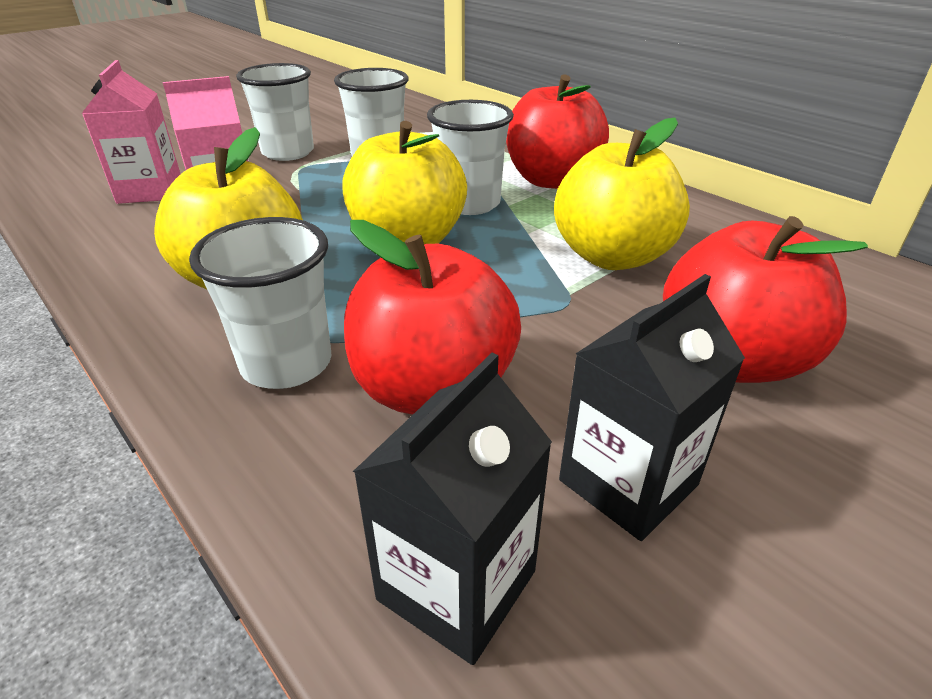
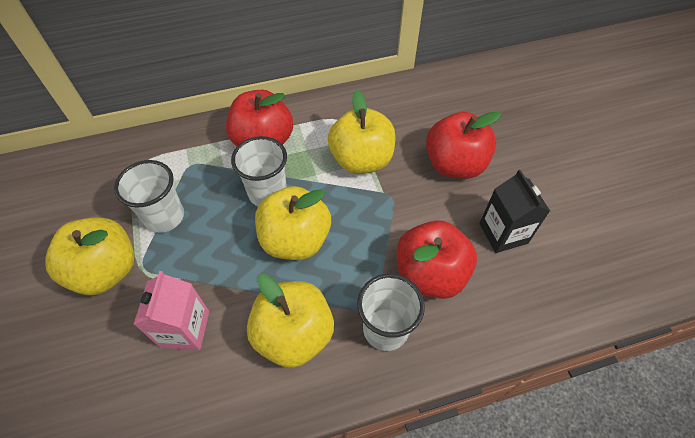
camera: 65 degrees left, 20 degrees up
(150, 191) = (113, 381): pink carton -> none
(288, 152) = (106, 270): white cup -> yellow apple
(457, 585) = (529, 303): black carton -> none

